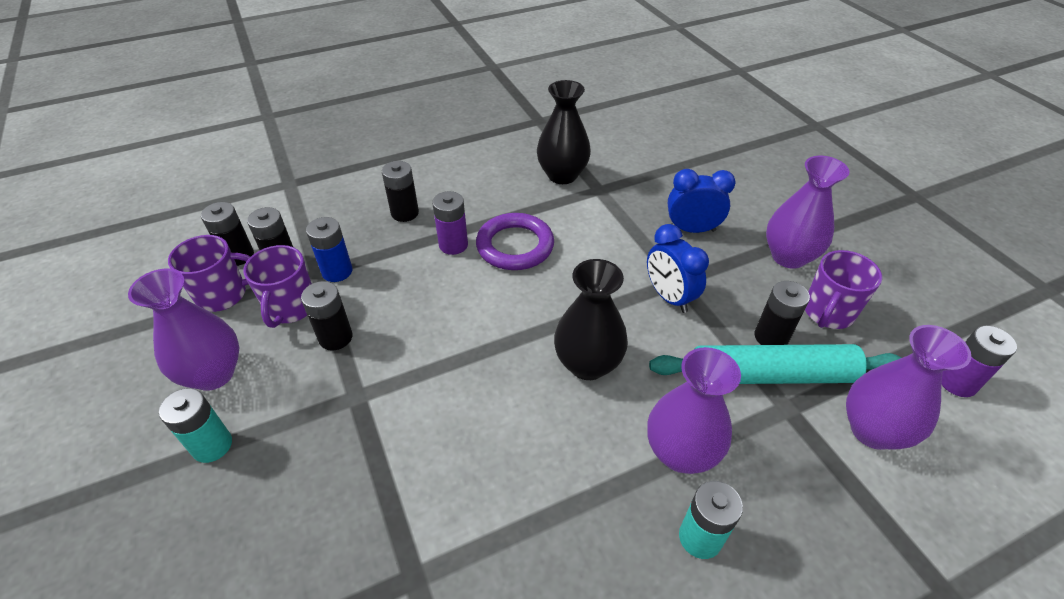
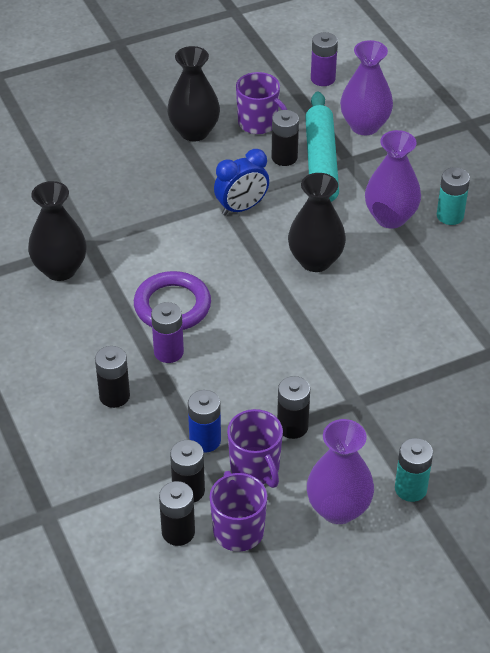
camera: 90 degrees left, 0 degrees up
(291, 308) = (255, 468): purple mug -> purple mug turned 60 degrees clockwise
(691, 229) = (155, 184): blue clock -> none
(788, 256) = (194, 132): purple vase -> black vase

